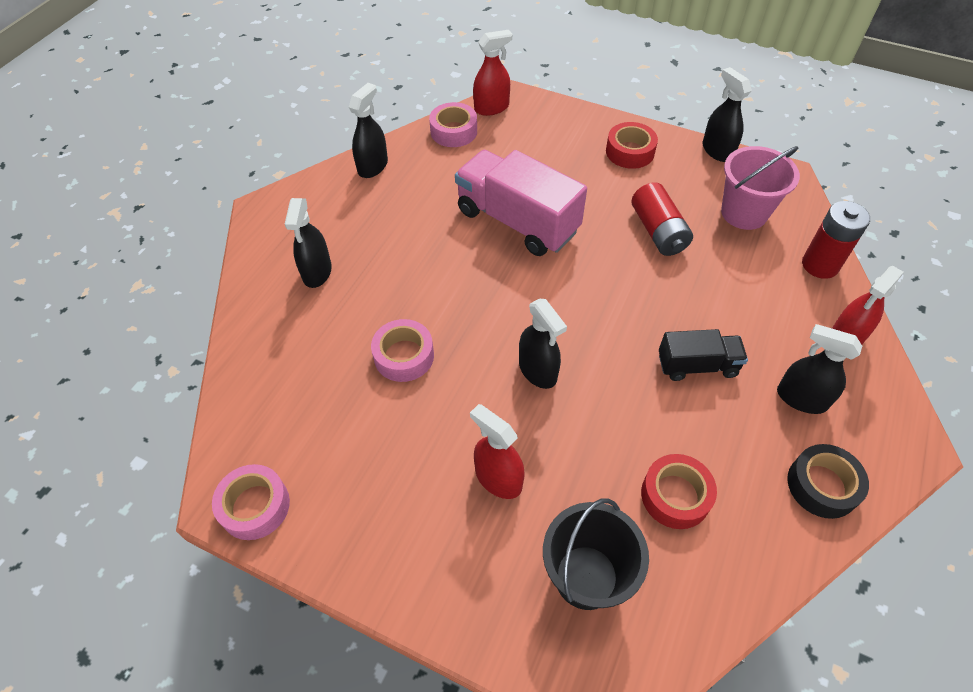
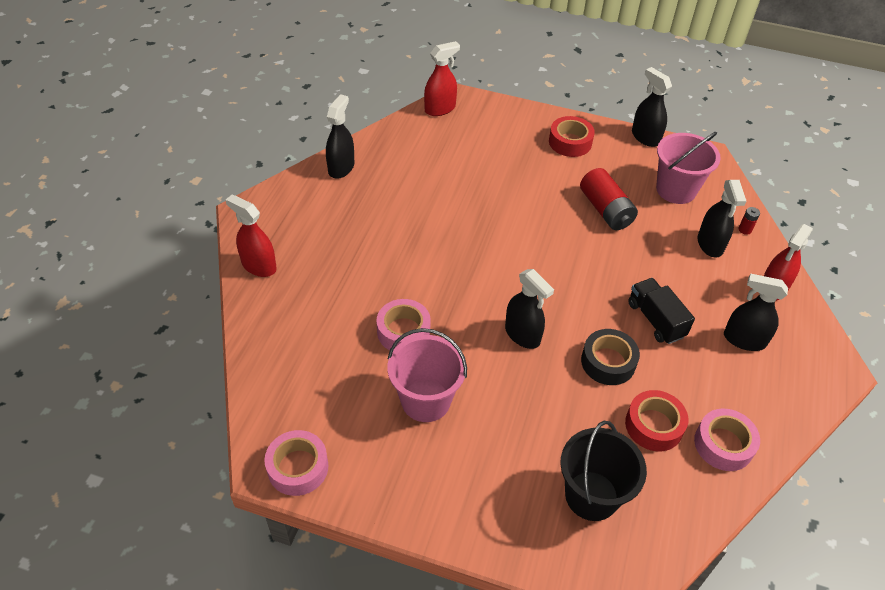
camera: 10 degrees left, 5 degrees down
(317, 272) = (310, 265): black spray bottle -> black spray bottle (710, 244)
(413, 440) = (426, 400): none -> pink bucket
(454, 131) = (409, 132): pink tape -> pink tape (723, 444)
(498, 478) = (505, 425): red spray bottle -> red spray bottle (259, 266)
(517, 221) = (481, 209): pink truck -> none
(697, 365) = (655, 320): black truck -> black truck turned 105 degrees counterclockwise
(820, 265) = (745, 230): red battery -> red battery, size x0.43
(822, 485) = (769, 407): black tape -> black tape (608, 362)

